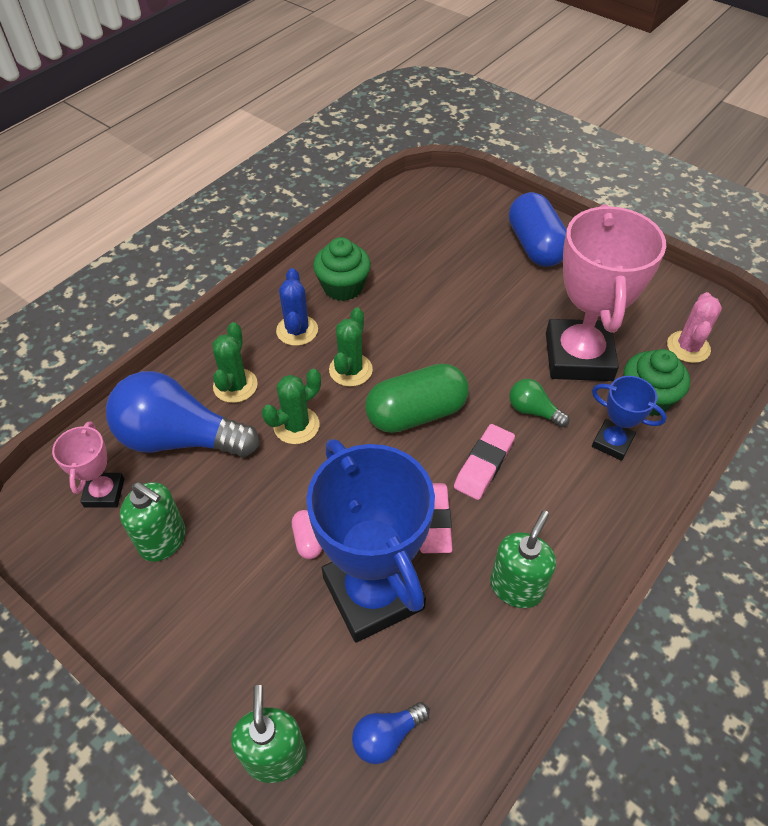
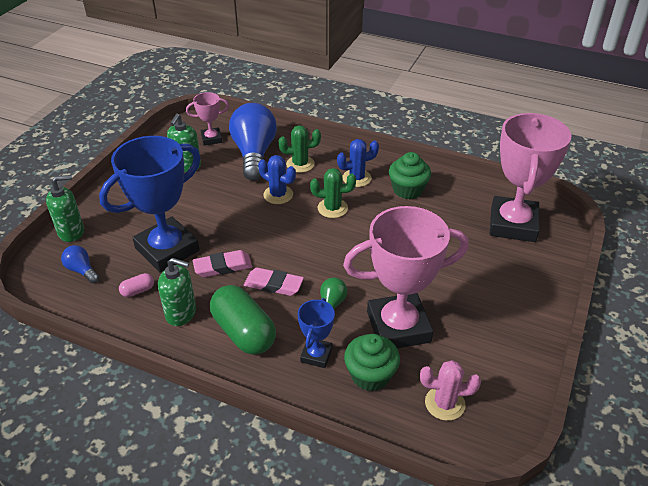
camera: 75 degrees right, 10 degrees down
(296, 426) = (278, 195): green cactus -> blue cactus
(308, 540) = (197, 217): pink capsule -> pink capsule (138, 291)
(416, 413) = (306, 245): green capsule -> green capsule (244, 332)
(438, 218) = (513, 224): none -> pink trophy
(535, 246) = (516, 286): blue capsule -> none

